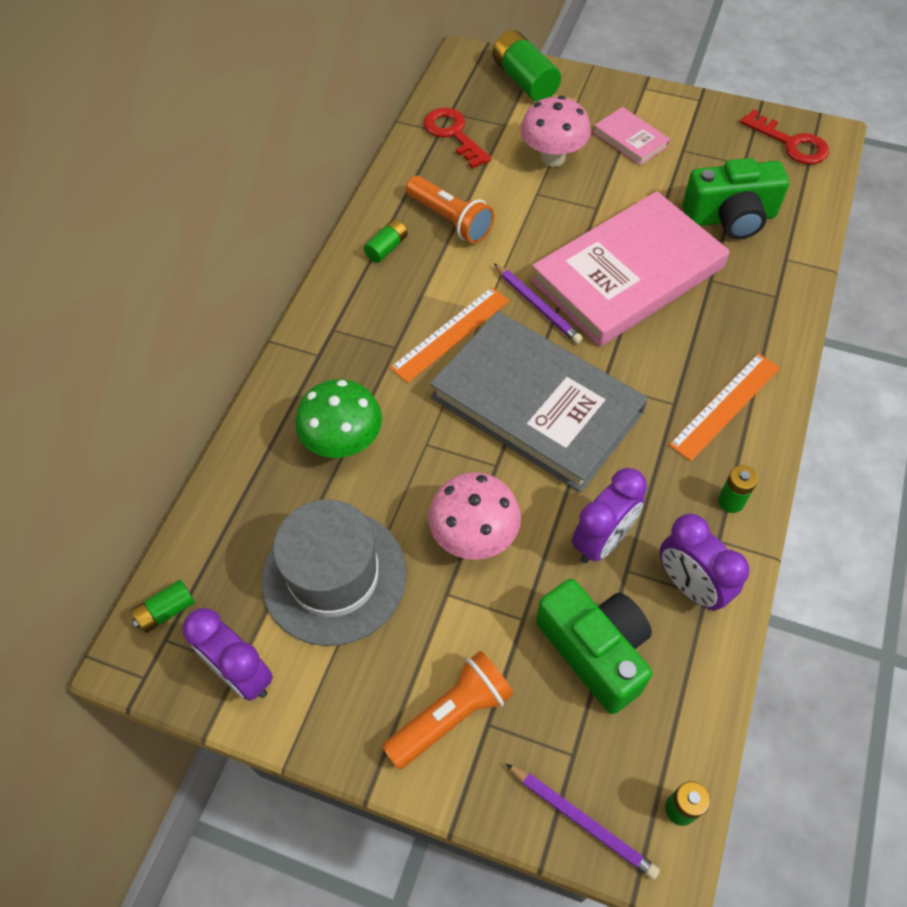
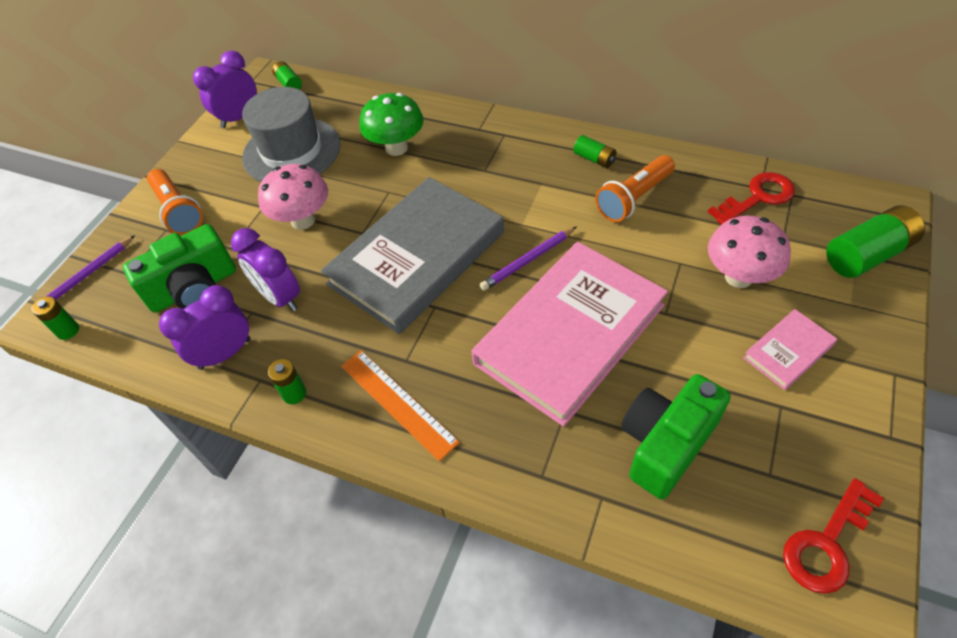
camera: 95 degrees right, 5 degrees down
(451, 334) = (496, 202): orange ruler -> none
(628, 274) = (569, 334): pink book -> pink book turned 75 degrees clockwise
(730, 218) = (665, 444): green camera -> green camera turned 45 degrees clockwise

